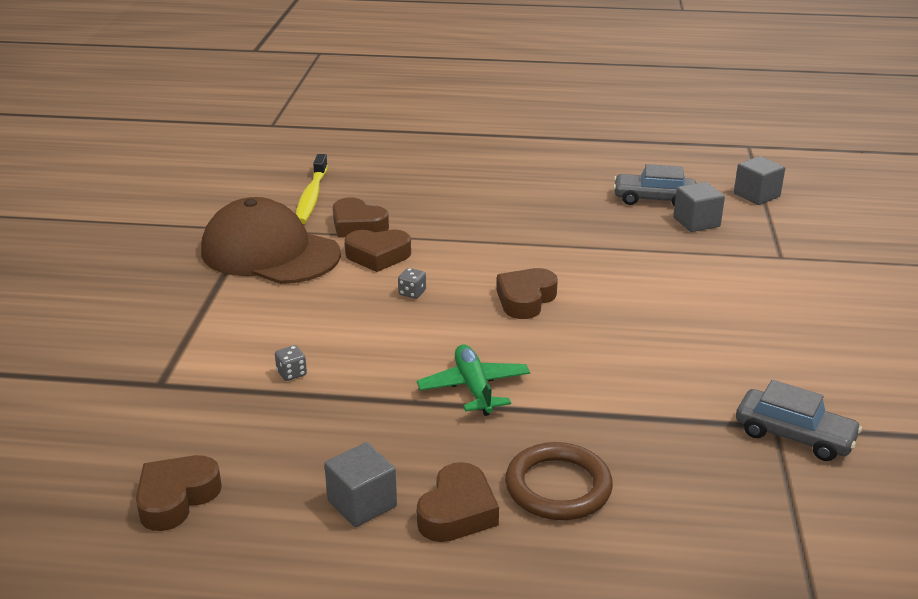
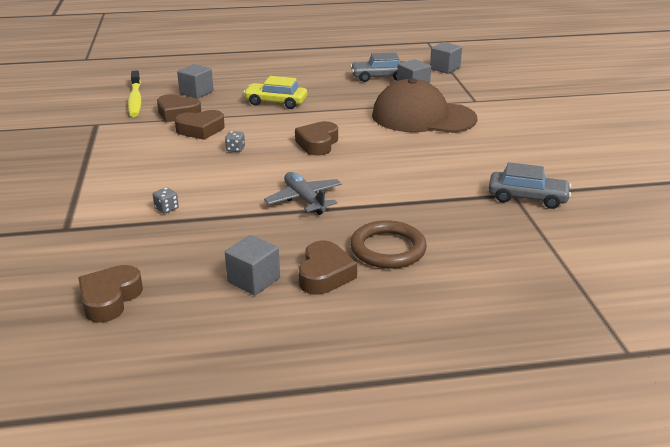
camera: 15 degrees left, 0 degrees up
(270, 253) = (118, 137): brown cap -> brown cap (423, 117)
(393, 195) = (196, 92): none -> grey cube
(474, 388) = (304, 200): green plane -> grey plane
(493, 224) = (276, 102): none -> yellow car

